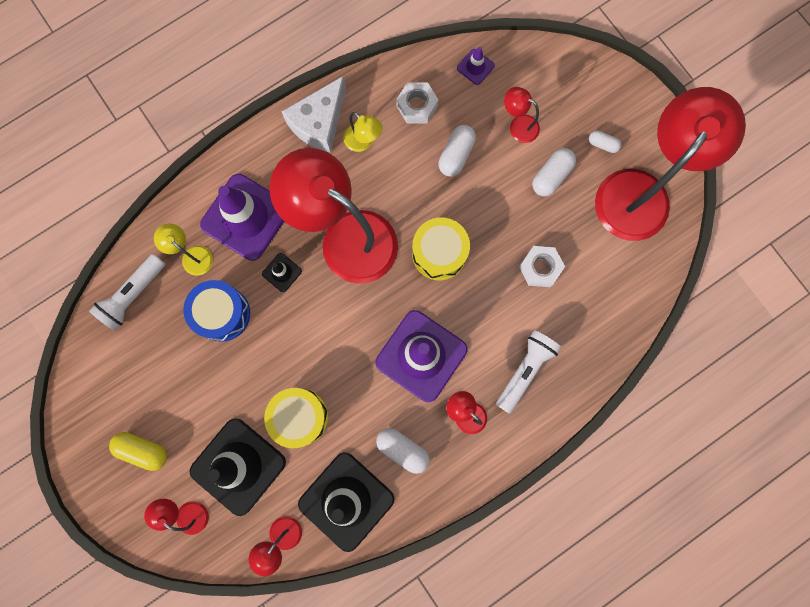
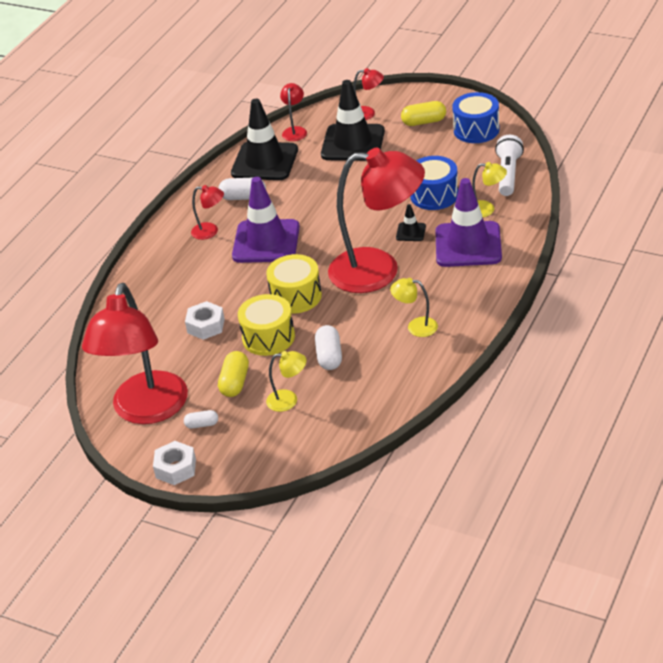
camera: 155 degrees right, 40 degrees down
(104, 394) = (476, 130): none -> blue drum
(299, 417) = (330, 179): yellow drum -> yellow drum (268, 337)
(319, 123) = (464, 320): white cheese -> none
(417, 106) = (390, 369): white nut -> white nut (176, 468)
(475, 67) = (359, 420): purple traffic cone -> none
(518, 125) = (289, 400): red lamp -> yellow lamp
(525, 370) = (179, 270): white flashlight -> none
(551, 176) = (235, 382): white capsule -> yellow capsule

